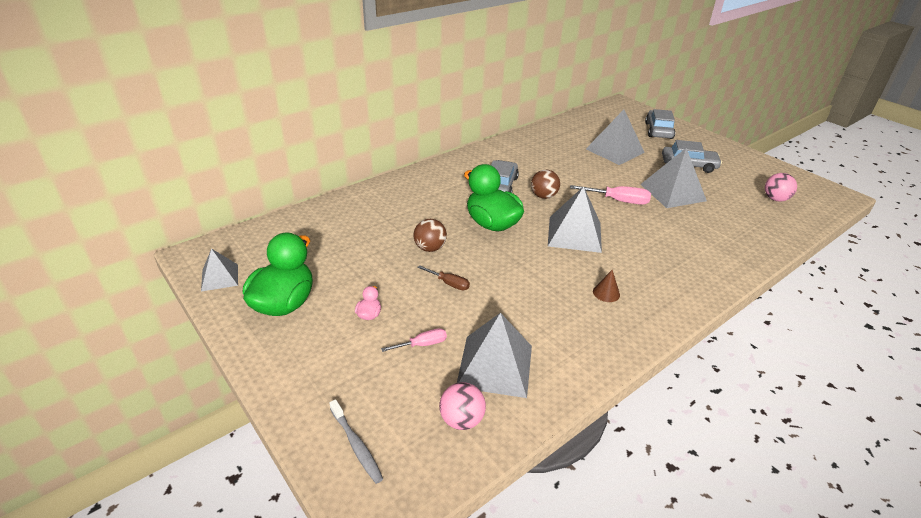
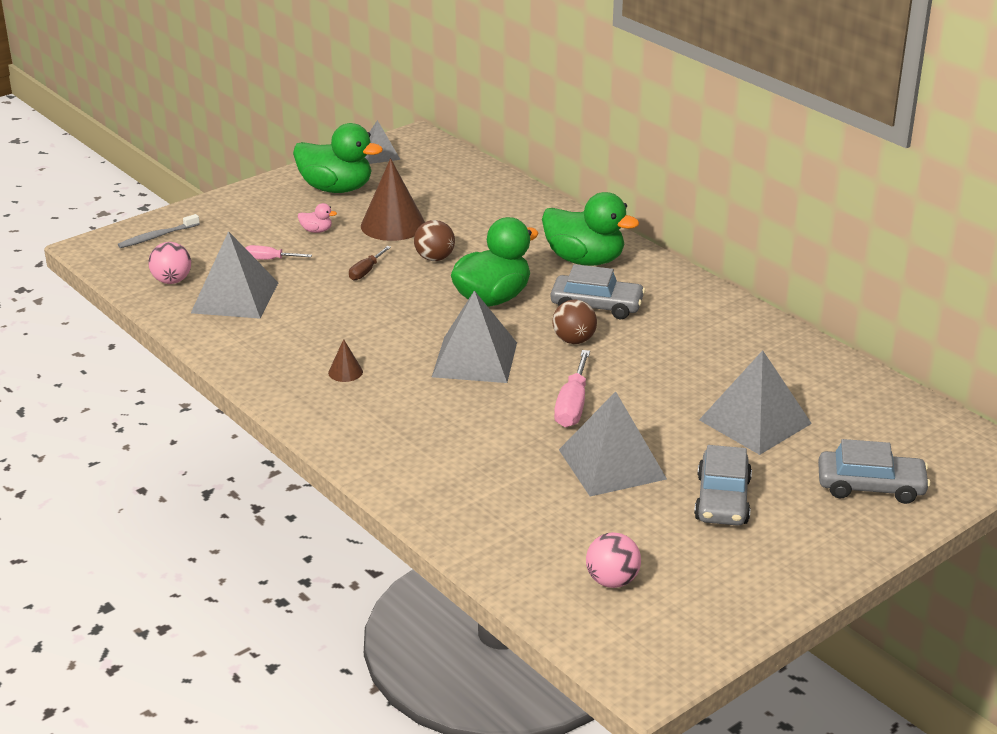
camera: 90 degrees right, 5 degrees down
(368, 269) = (393, 225): none -> brown cone
(422, 344) = (270, 259): pink screwdriver -> pink screwdriver turned 120 degrees clockwise
(439, 186) = (585, 260): none -> green duck

